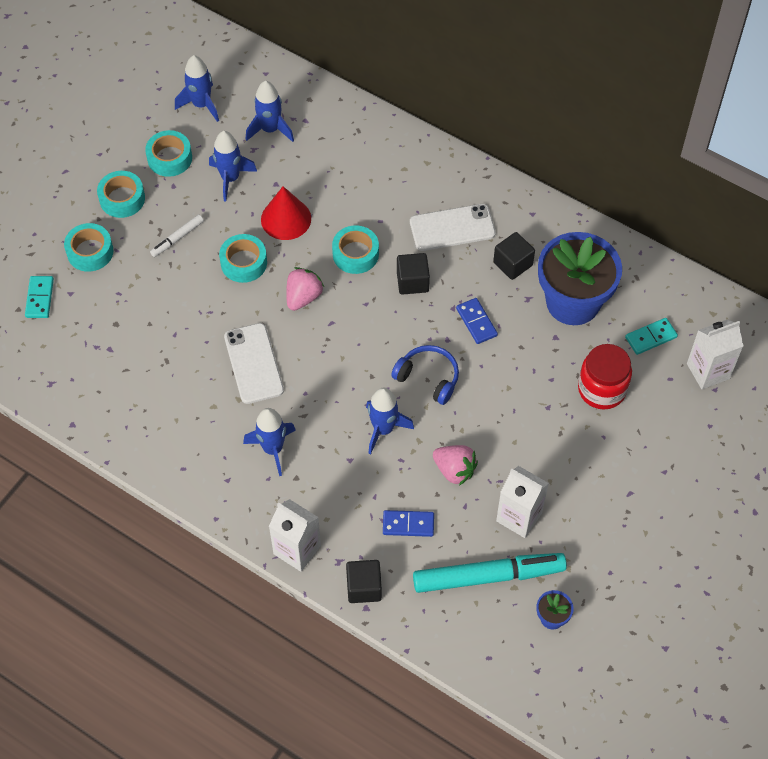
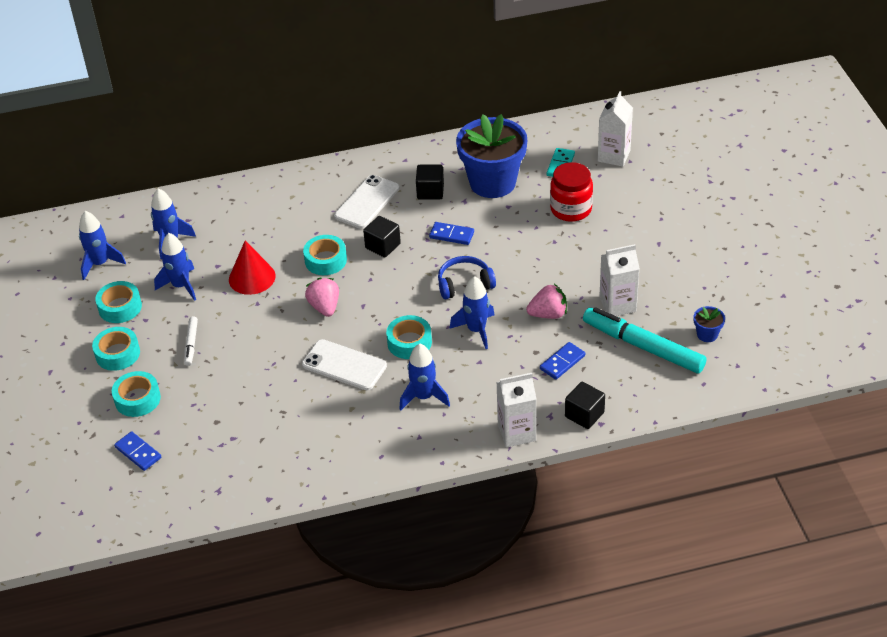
camera: 45 degrees left, 15 degrees down
(40, 298) = (138, 452): turquoise domino -> blue domino
(244, 263) = (257, 321): turquoise tape -> turquoise tape (409, 342)
(487, 576) = (644, 347): turquoise marker -> turquoise marker turned 90 degrees counterclockwise

